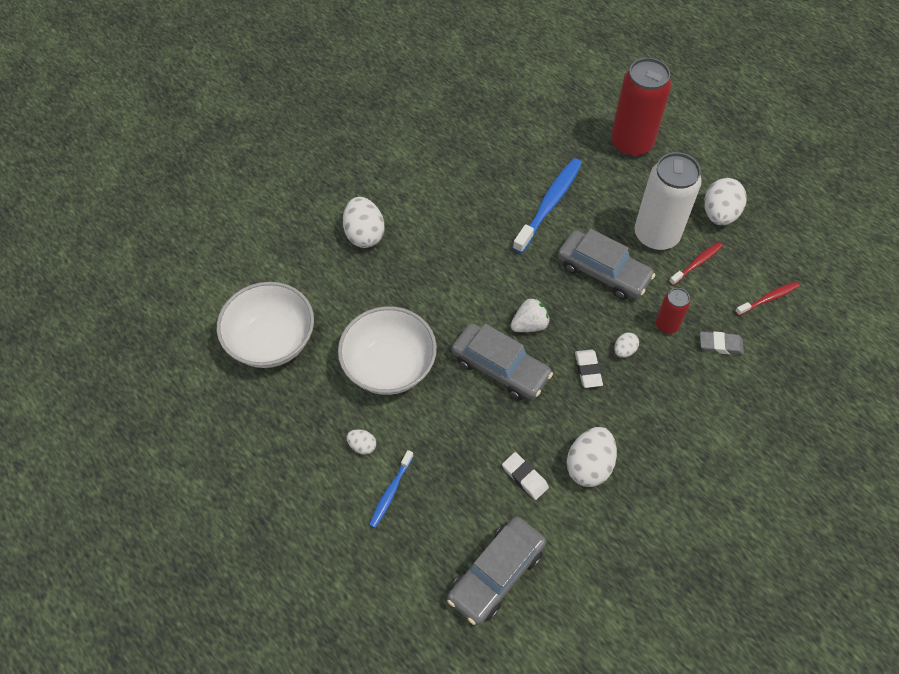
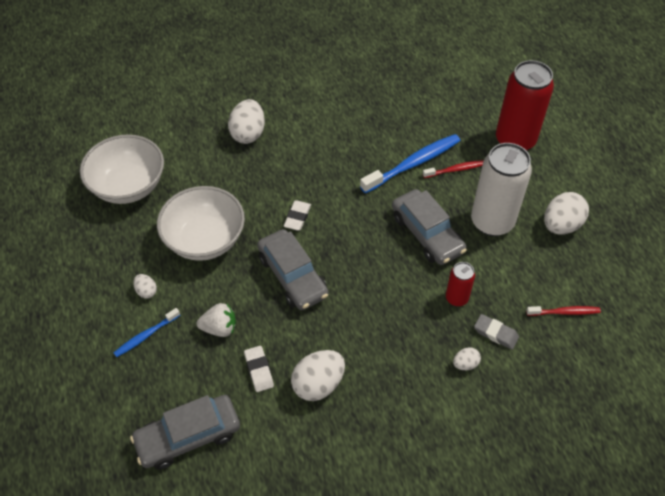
camera: 25 degrees right, 5 degrees down
(529, 325) = (338, 252): white strawberry -> white strawberry (219, 328)
(588, 370) = (365, 307): white eraser -> white eraser (297, 217)
(624, 350) = (406, 304): white egg -> white egg (465, 364)
(696, 263) = (515, 258): red toothbrush -> red toothbrush (455, 169)

